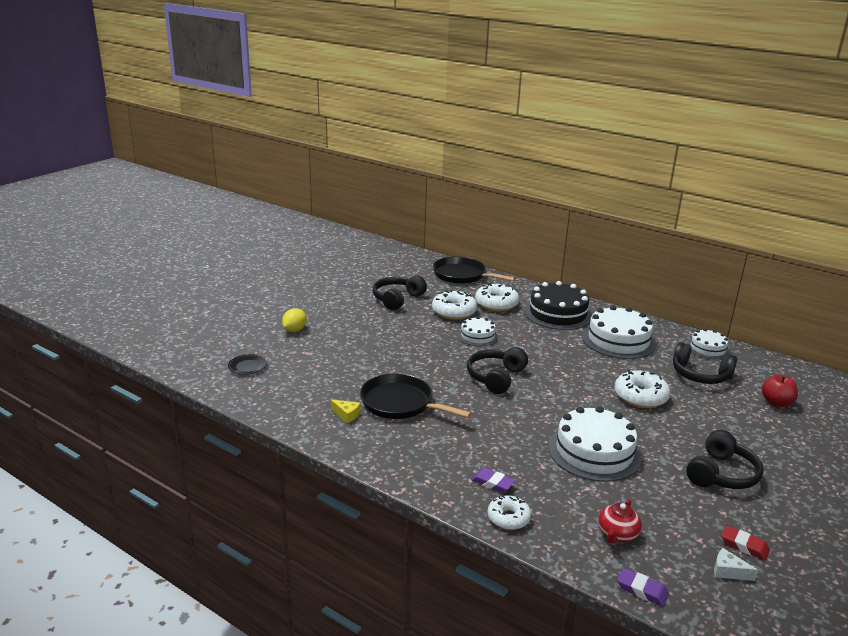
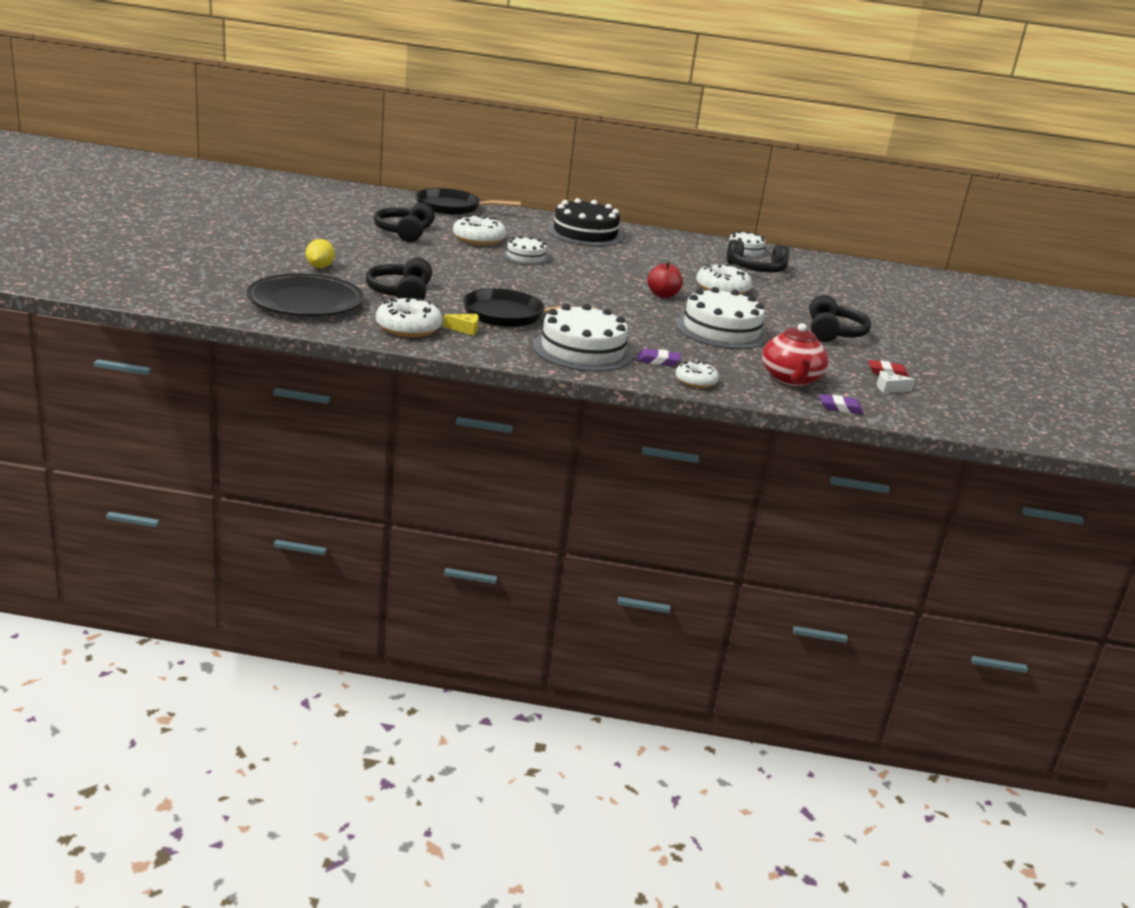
camera: 30 degrees left, 0 degrees up
(247, 366) = (305, 302): black plate -> black plate, size x2.41
(496, 304) = (515, 230): white donut -> white donut (408, 328)
(496, 377) = (579, 287): black headphones -> black headphones (401, 293)
(617, 534) = (790, 379): red teapot -> red teapot, size x1.61
(618, 340) = (662, 250): white cake -> white cake (582, 350)
(776, 403) = (833, 283): red apple -> red apple (662, 295)

